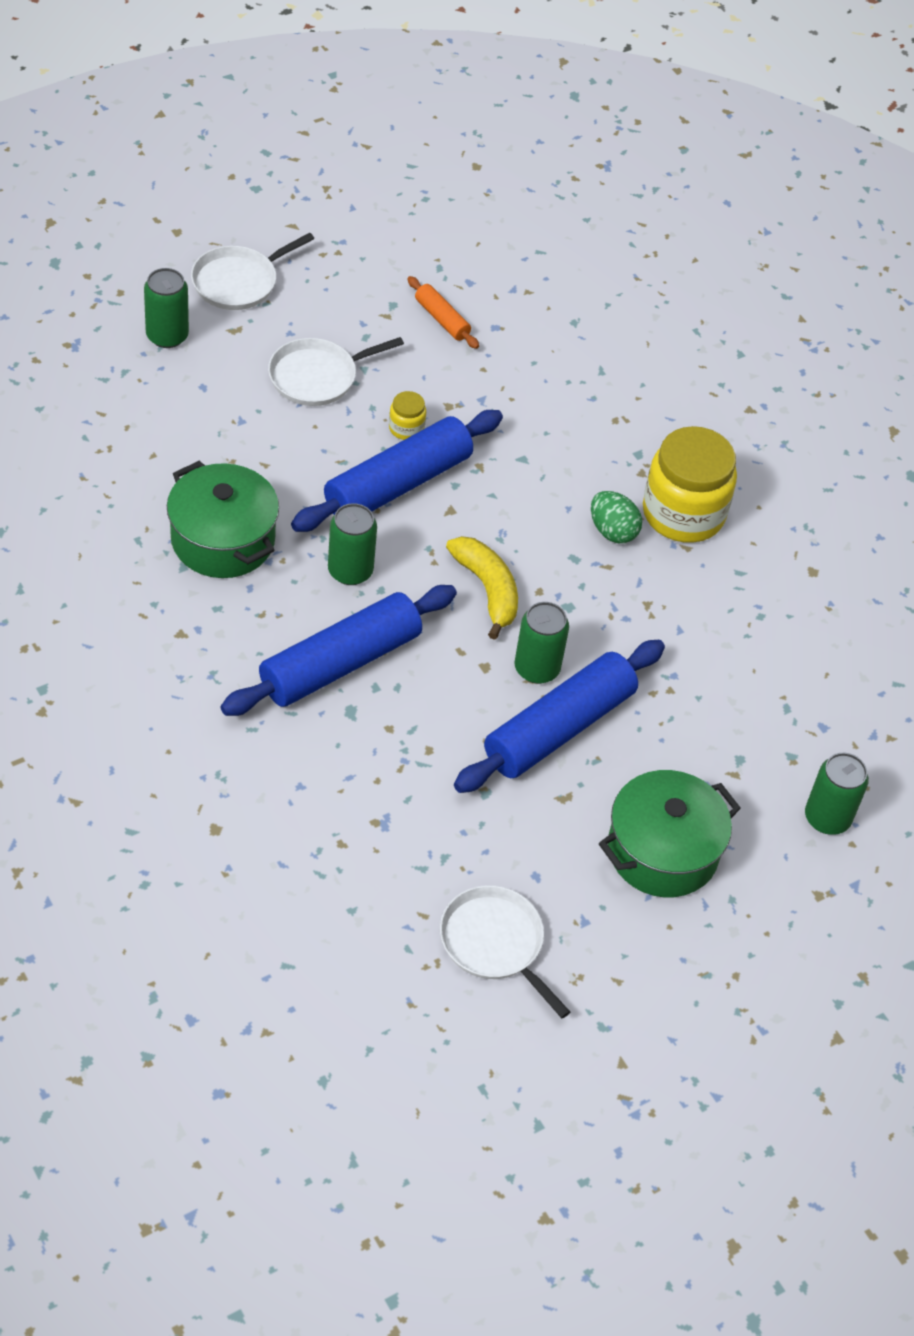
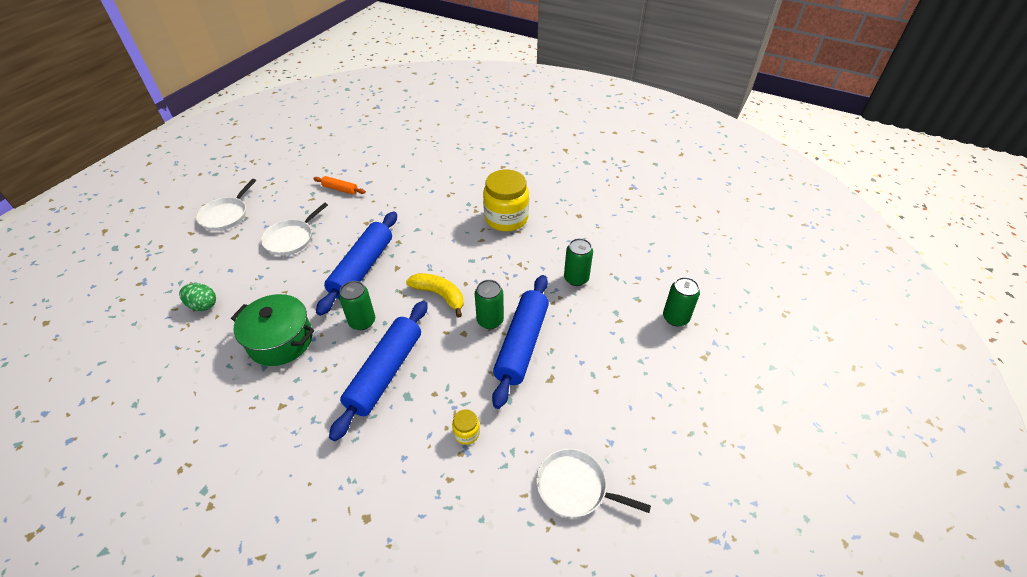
camera: 25 degrees left, 5 degrees down
(167, 336) = (197, 255): green can -> green can (576, 278)
(406, 428) = (351, 241): yellow jar -> yellow jar (466, 433)
(612, 531) = (480, 240): green egg -> green egg (203, 305)
(662, 851) = (618, 379): green pot -> none

